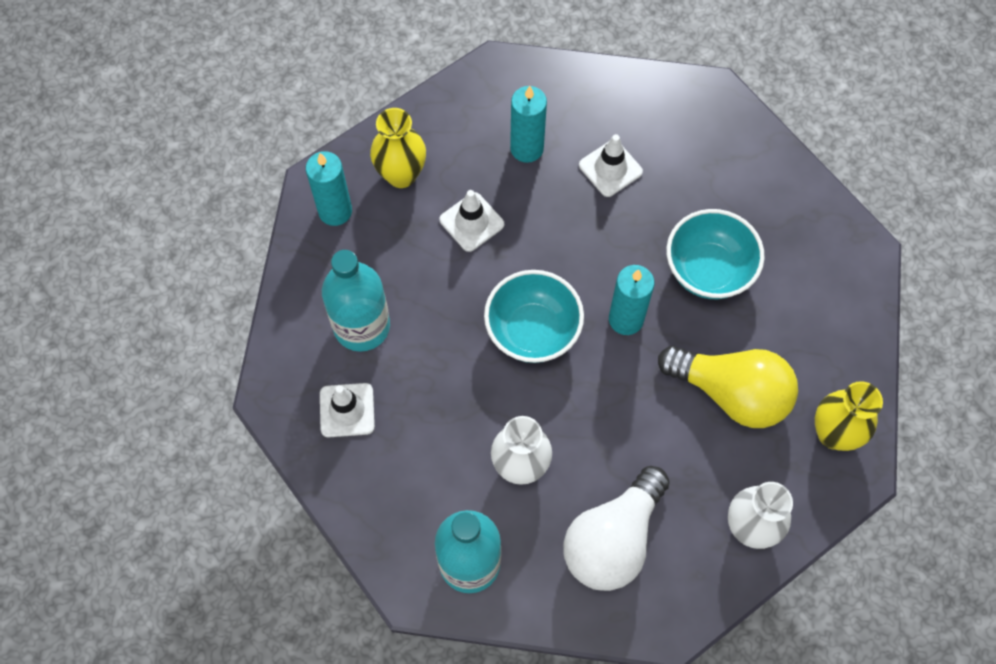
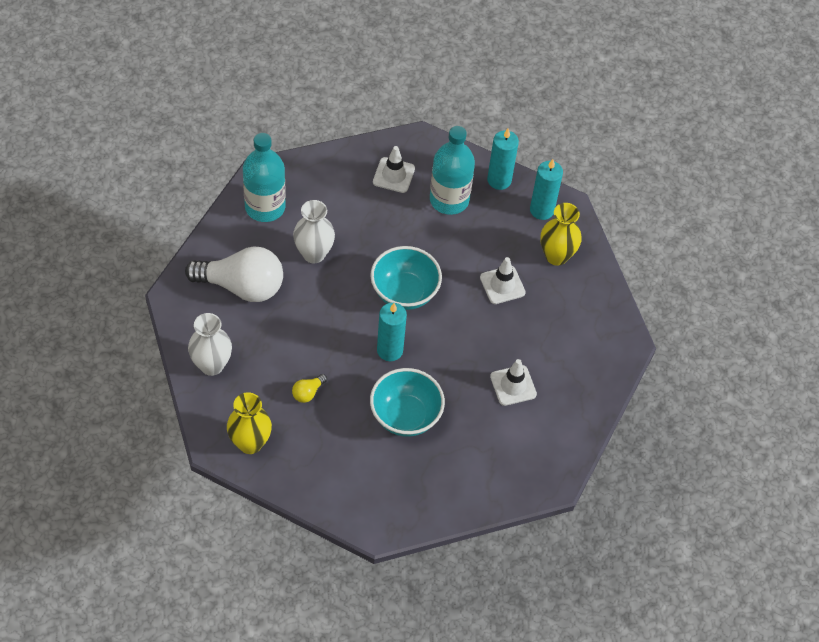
camera: 105 degrees right, 10 degrees down
(527, 148) = (550, 338): turquoise candle -> turquoise candle (499, 180)
(613, 540) = (242, 286): white light bulb -> white light bulb turned 135 degrees clockwise
(731, 393) = (308, 392): yellow light bulb -> yellow light bulb, size x0.41

